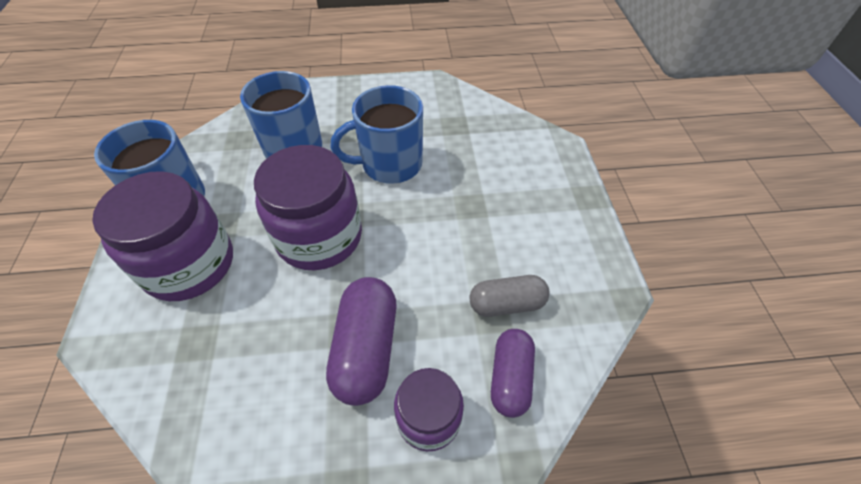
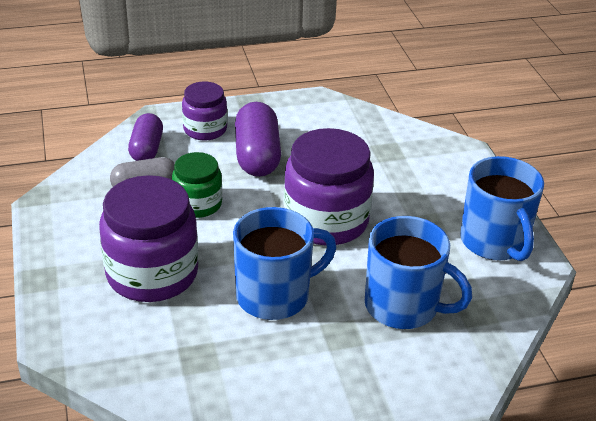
camera: 170 degrees right, 15 degrees down
(189, 264) = (432, 193): purple jar -> purple jar (152, 273)
(447, 271) = (197, 204): none -> green jar

